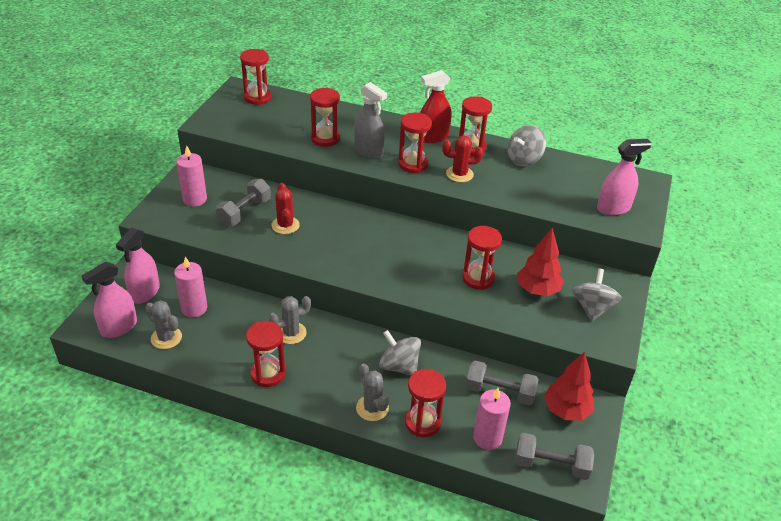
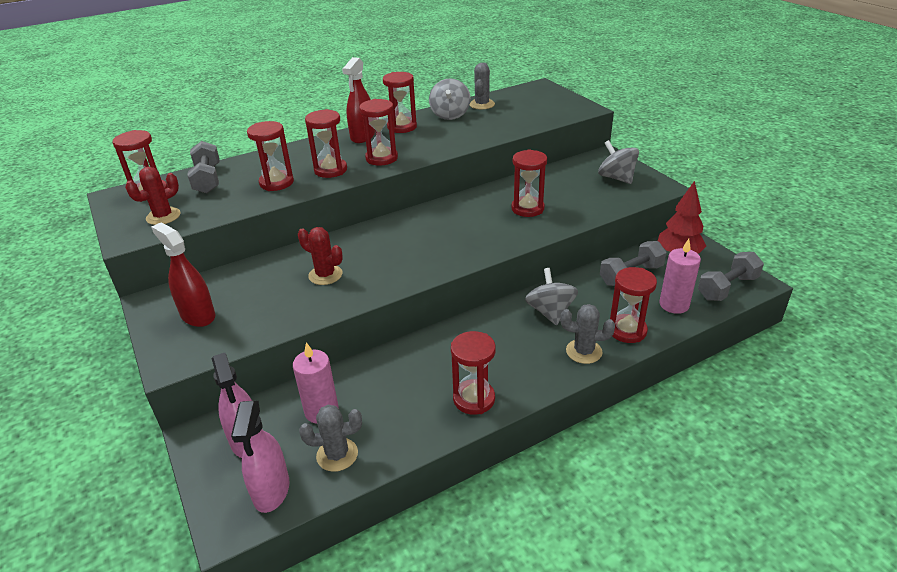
camera: 45 degrees left, 5 degrees down
(195, 199) = (198, 315): pink candle -> red spray bottle
(244, 212) = (269, 291): grey dumbbell -> grey dumbbell (208, 179)
(291, 333) = (438, 357): grey cactus -> grey cactus (482, 104)
(368, 151) = (330, 170): grey spray bottle -> red hourglass
(399, 366) = (550, 312): grey spinning top -> grey spinning top turned 90 degrees clockwise
(459, 174) = (426, 145): red cactus -> red cactus (163, 216)
(537, 290) = (572, 190): red tree -> none
(613, 208) = (552, 108): pink spray bottle -> none

